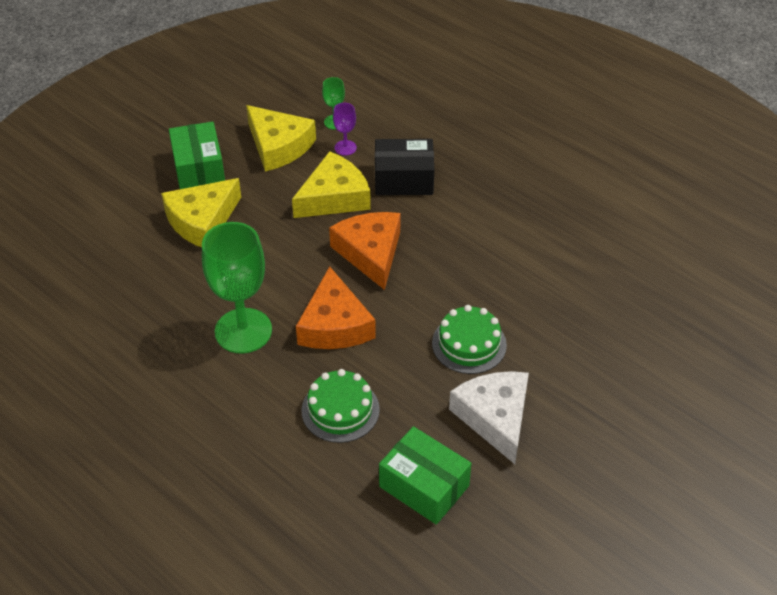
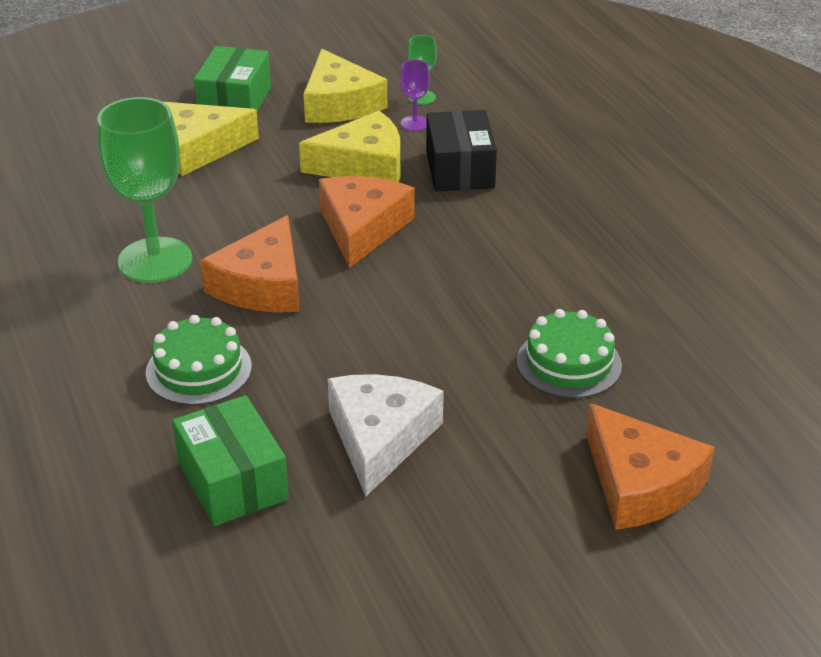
camera: 25 degrees right, 10 degrees down
(404, 179) = (460, 169): black box -> black box turned 60 degrees clockwise
(469, 344) = (408, 352): green cake -> green cake (569, 363)
(669, 390) = (640, 484): none -> orange cheese

